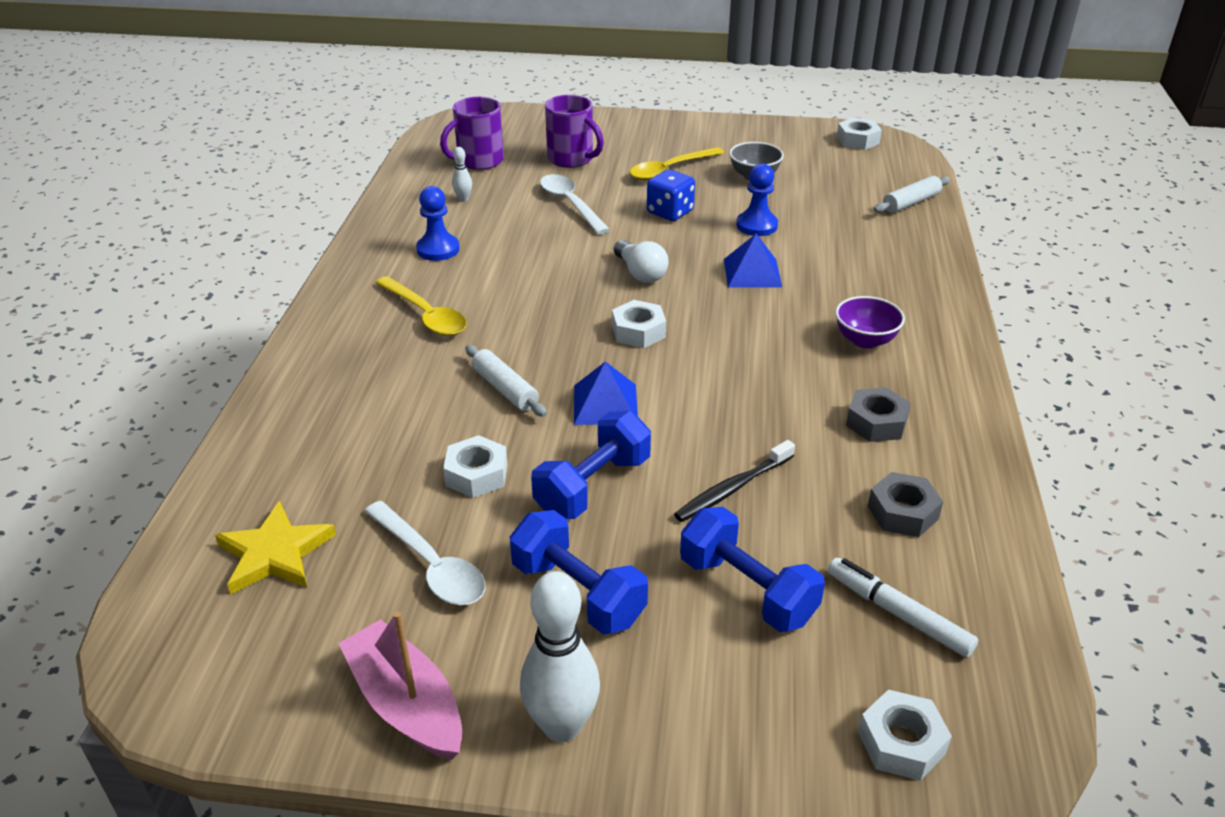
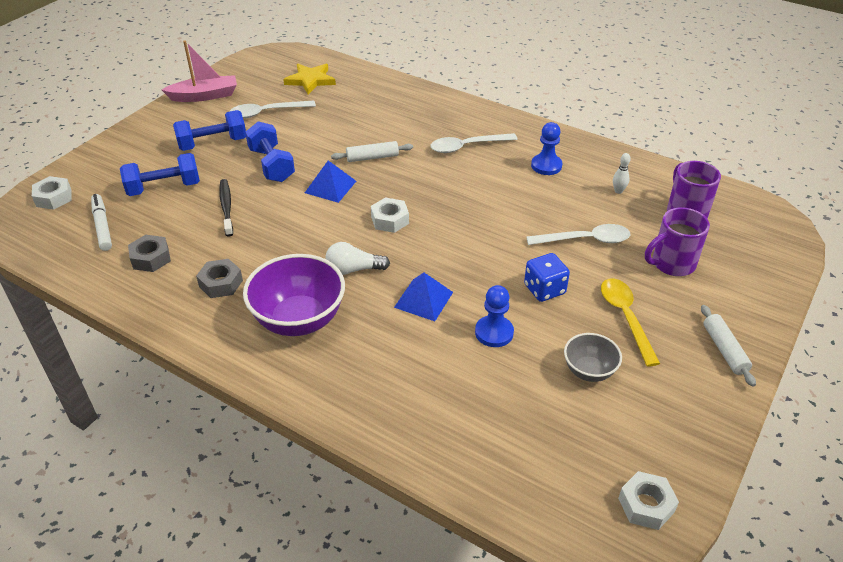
camera: 115 degrees right, 5 degrees up
(425, 315) = (467, 146): yellow spoon -> white spoon
(476, 475) = (312, 135): white nut -> none
(562, 726) = (157, 124): white bowling pin -> none
(640, 273) = (459, 243): white light bulb -> white light bulb (353, 269)
(865, 340) = (299, 320): purple bowl -> purple bowl, size x1.85
(898, 613) = (102, 226): white marker -> white marker turned 90 degrees counterclockwise
(911, 202) = (478, 469): white rolling pin -> white rolling pin (724, 350)

